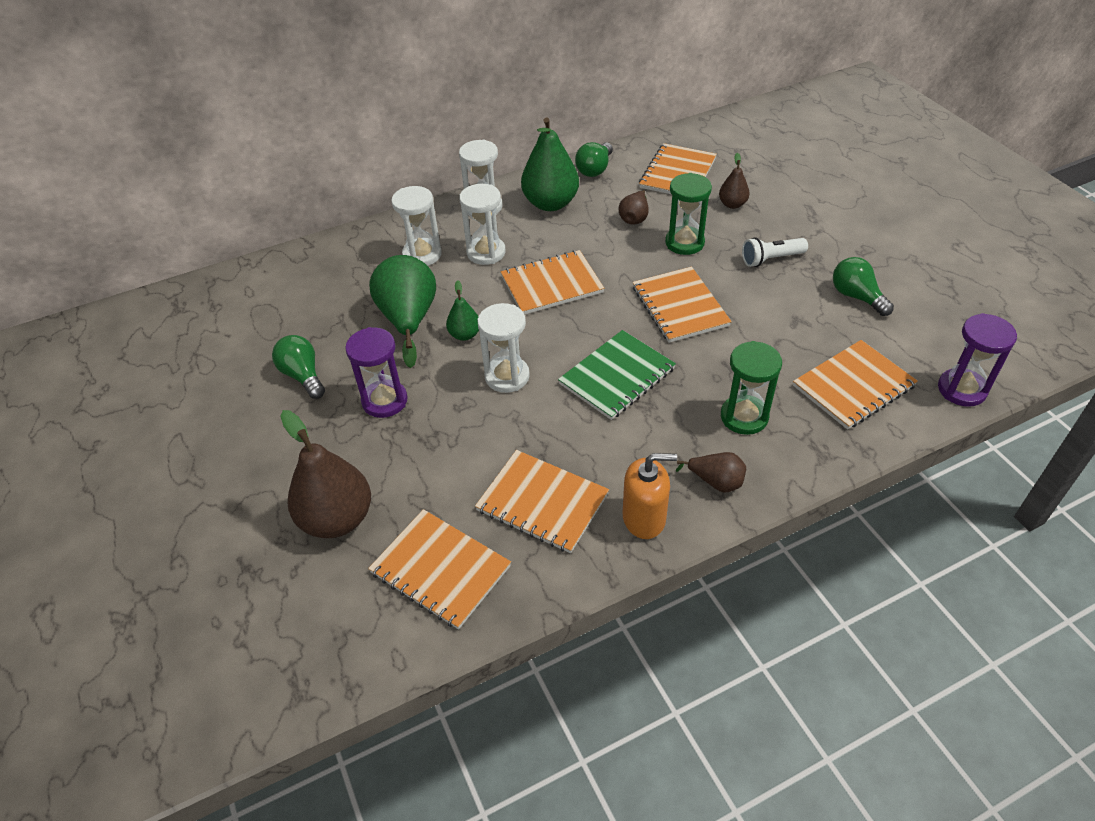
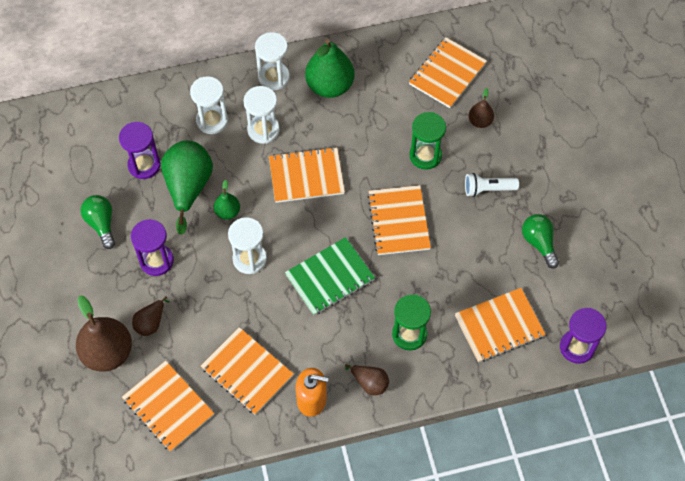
camera: 10 degrees right, 15 degrees up
(348, 308) = (144, 165): none -> purple hourglass
(595, 169) = (378, 53): green light bulb -> none
(634, 218) = (393, 119): brown pear -> brown pear (151, 323)

